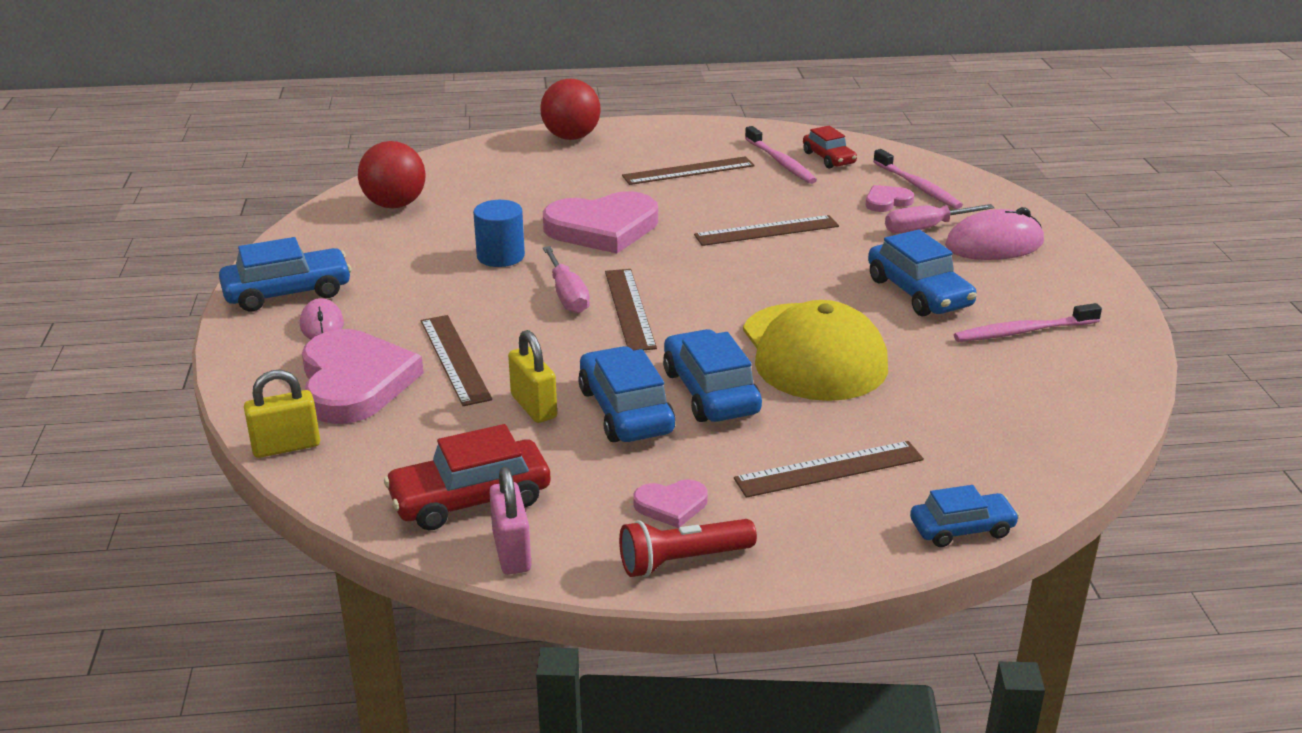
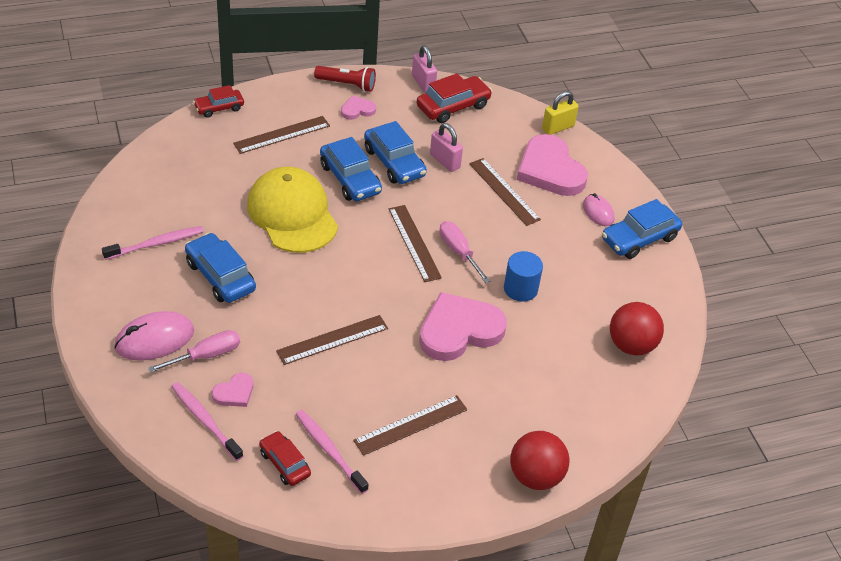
camera: 165 degrees right, 15 degrees up
(533, 406) = (445, 161): yellow padlock -> pink padlock
(682, 561) = (347, 84): red flashlight -> red flashlight turned 45 degrees clockwise
(961, 529) = (219, 108): blue car -> red car

